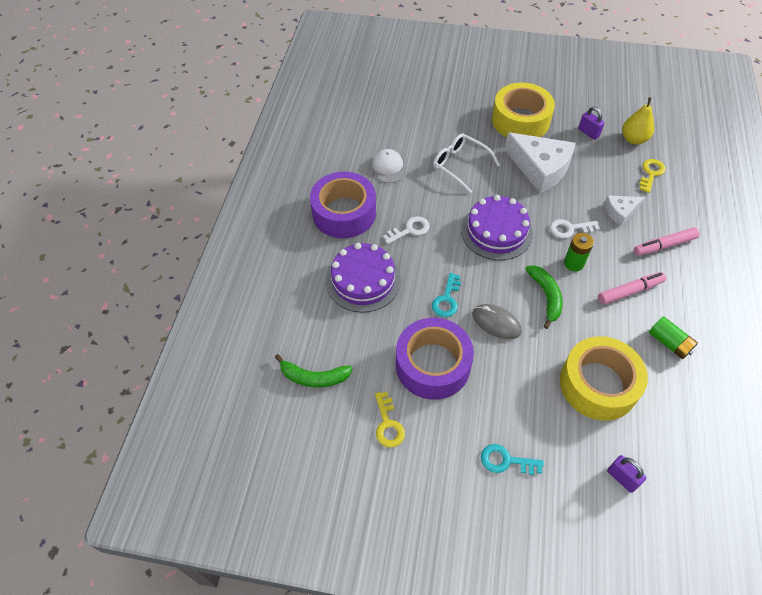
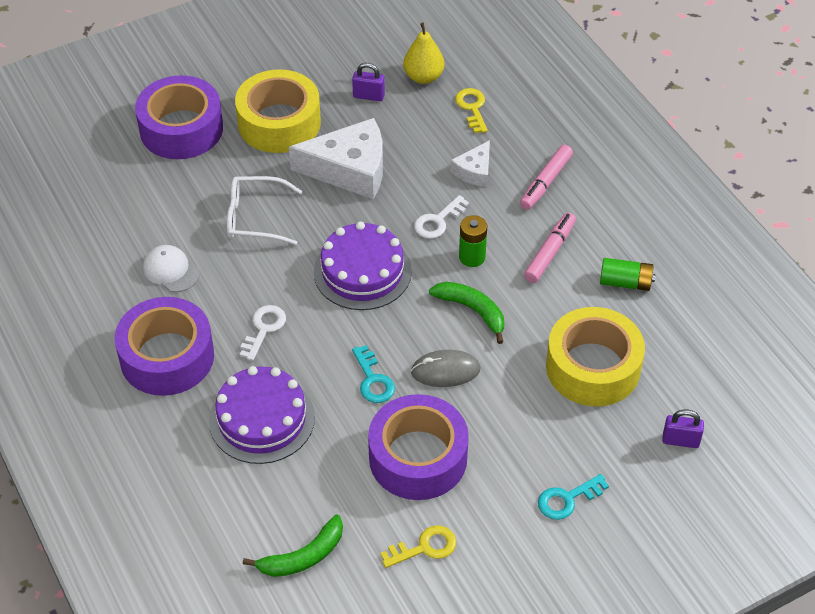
camera: 40 degrees left, 5 degrees down
(388, 424) = (425, 547): yellow key -> yellow key turned 60 degrees counterclockwise
(462, 95) = (181, 129): none -> purple tape

